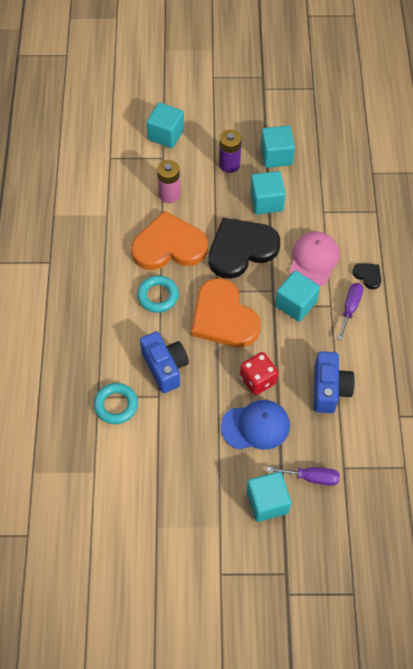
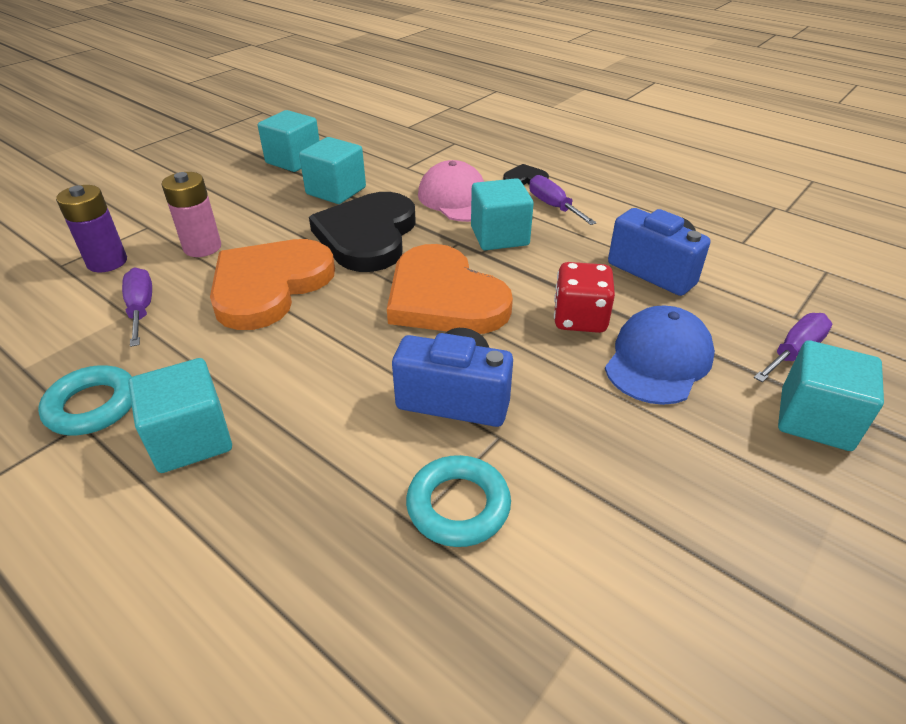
camera: 50 degrees left, 20 degrees down
(113, 216) = (141, 309): none -> purple screwdriver
(158, 296) = (327, 338): turquoise ring -> turquoise ring (92, 406)
(166, 134) = (125, 209): turquoise cube -> turquoise cube (191, 439)
(223, 317) = (444, 297): orange heart -> orange heart turned 45 degrees clockwise
(229, 164) = (248, 190): purple battery -> purple battery (107, 262)

